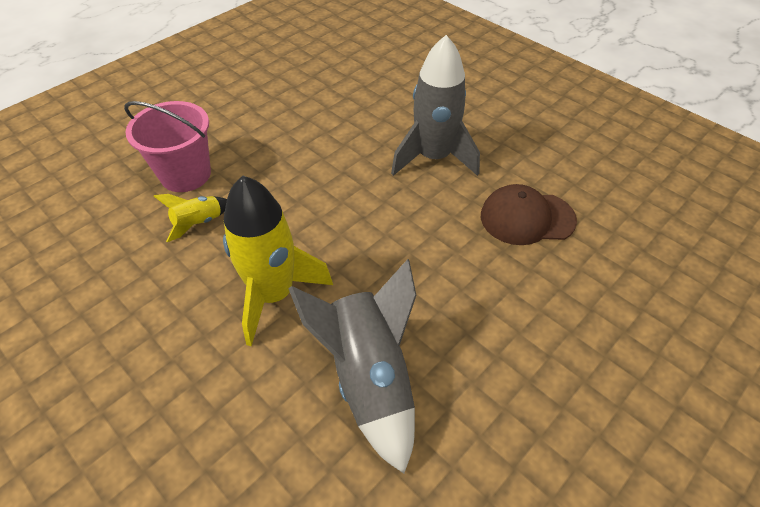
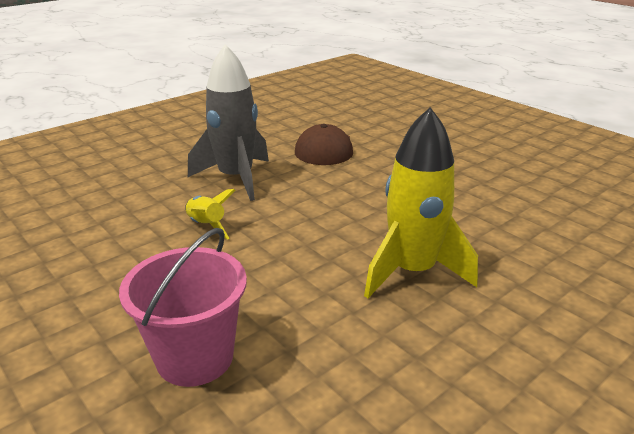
camera: 85 degrees left, 20 degrees down
(198, 223) = (299, 335): yellow rocket -> yellow rocket (206, 226)
(370, 378) = (493, 222): grey rocket -> none

